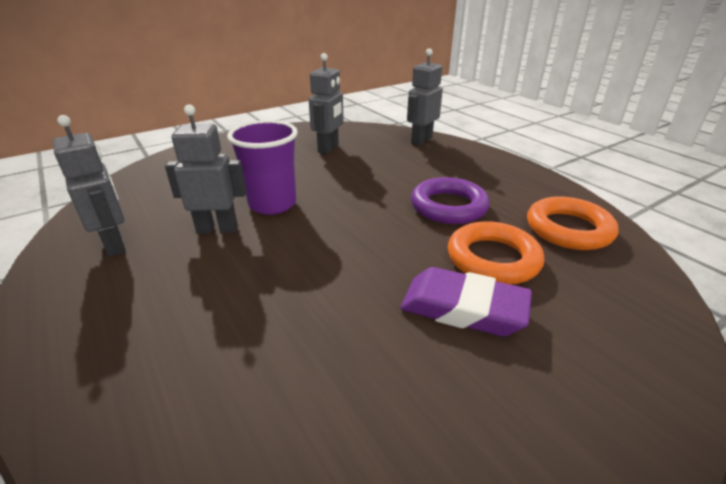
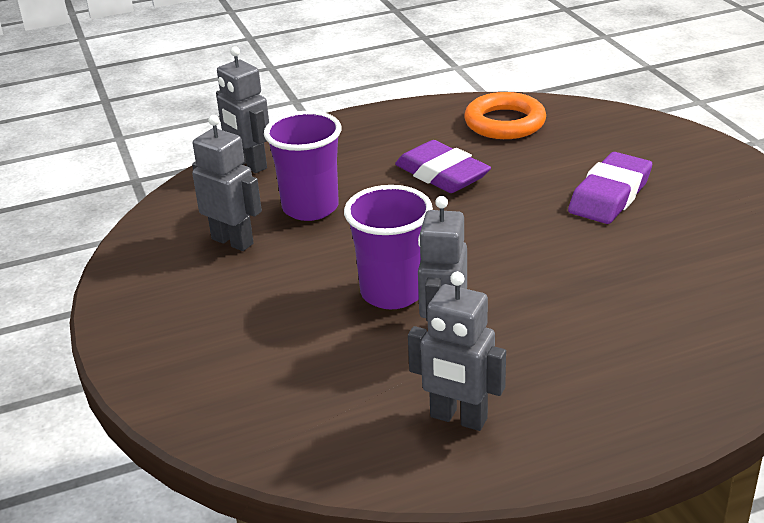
camera: 75 degrees left, 0 degrees up
(115, 245) = (458, 418): grey robot -> grey robot turned 135 degrees counterclockwise
(375, 164) = (310, 207): none -> purple cup
(448, 206) = (442, 174): purple ring -> purple eraser
(493, 259) = (544, 169): orange ring -> none

